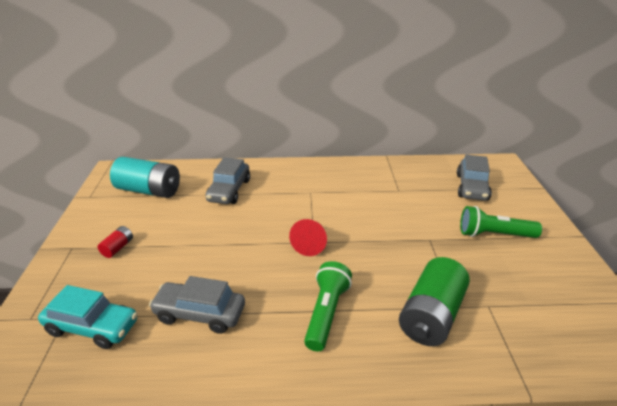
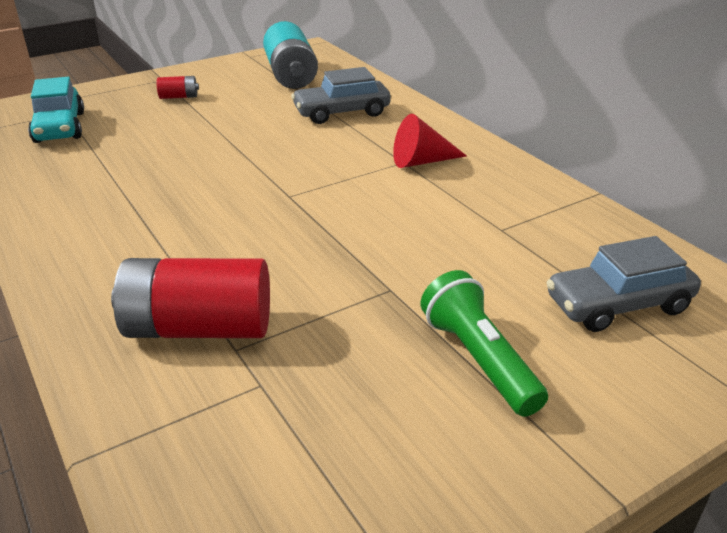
camera: 60 degrees right, 0 degrees up
(200, 314) = (105, 168): grey car -> none
(311, 243) = (283, 194): red cone -> red cone (421, 161)
(326, 313) = (152, 242): green flashlight -> none
(431, 315) = (199, 328): green battery -> red battery

